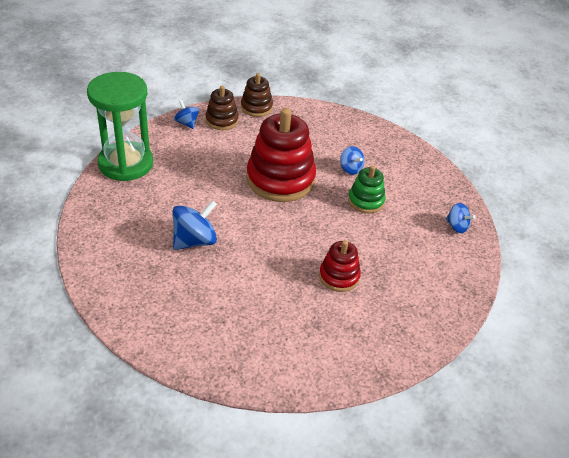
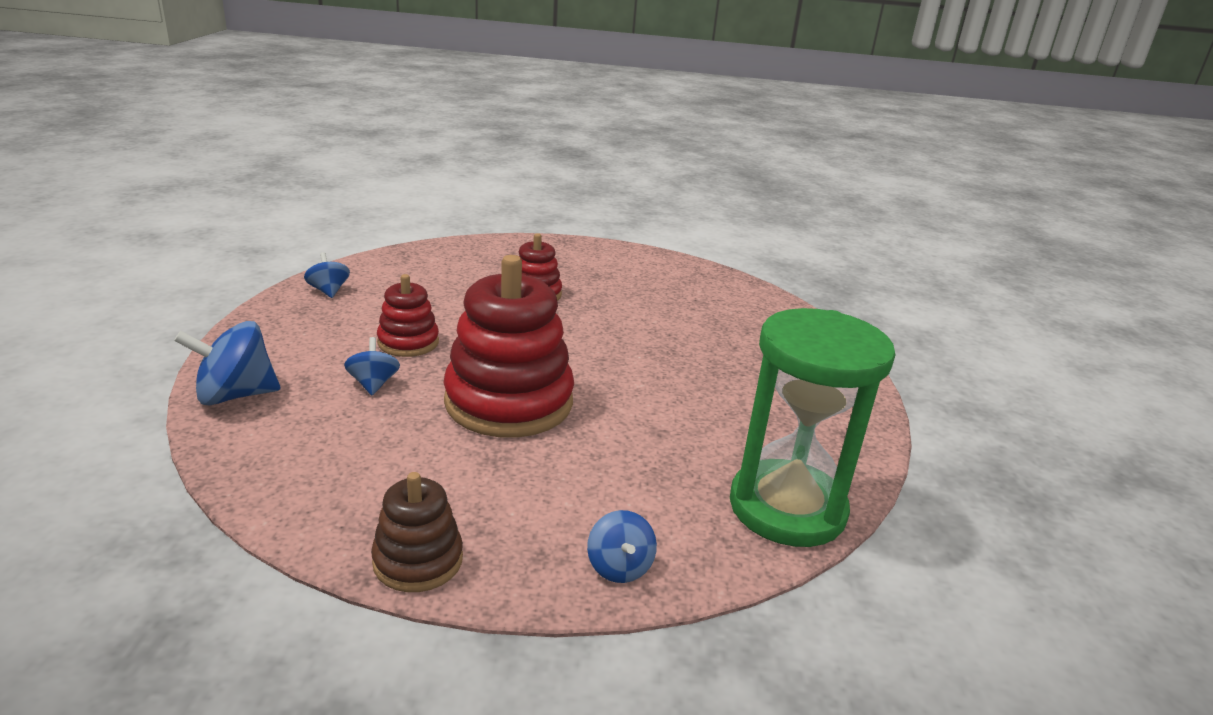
camera: 155 degrees left, 15 degrees down
(194, 241) = (697, 367): blue spinning top -> blue spinning top (235, 395)
(222, 120) = (530, 549): brown stacking toy -> none
(366, 201) = (408, 342): green stacking toy -> red stacking toy

